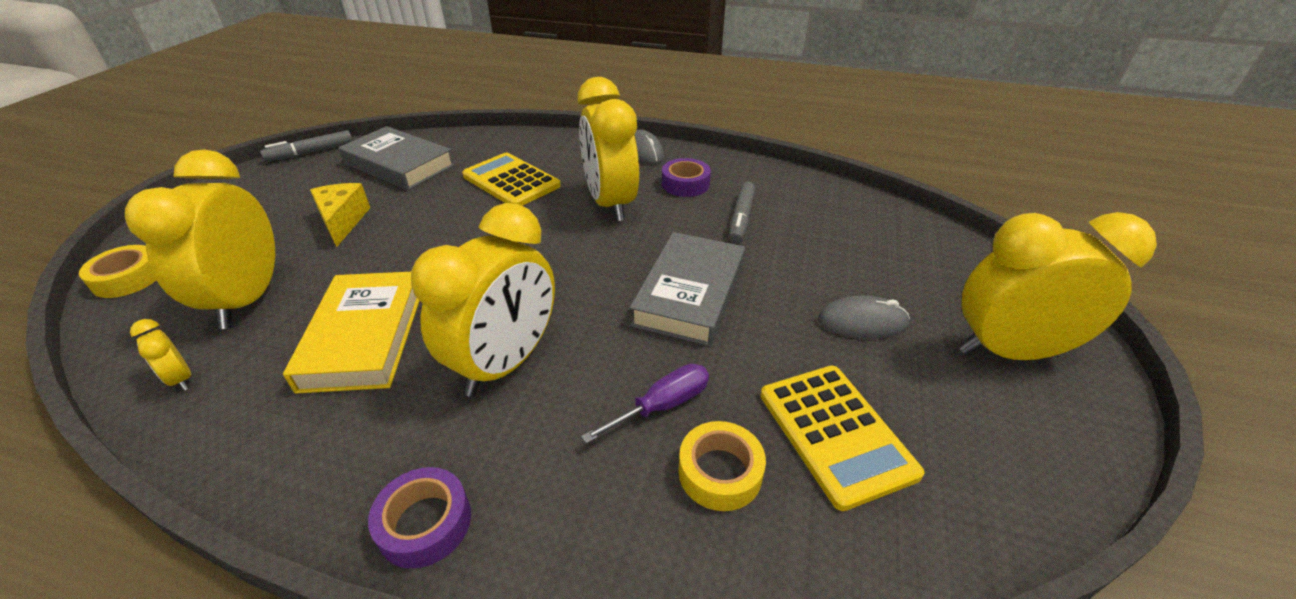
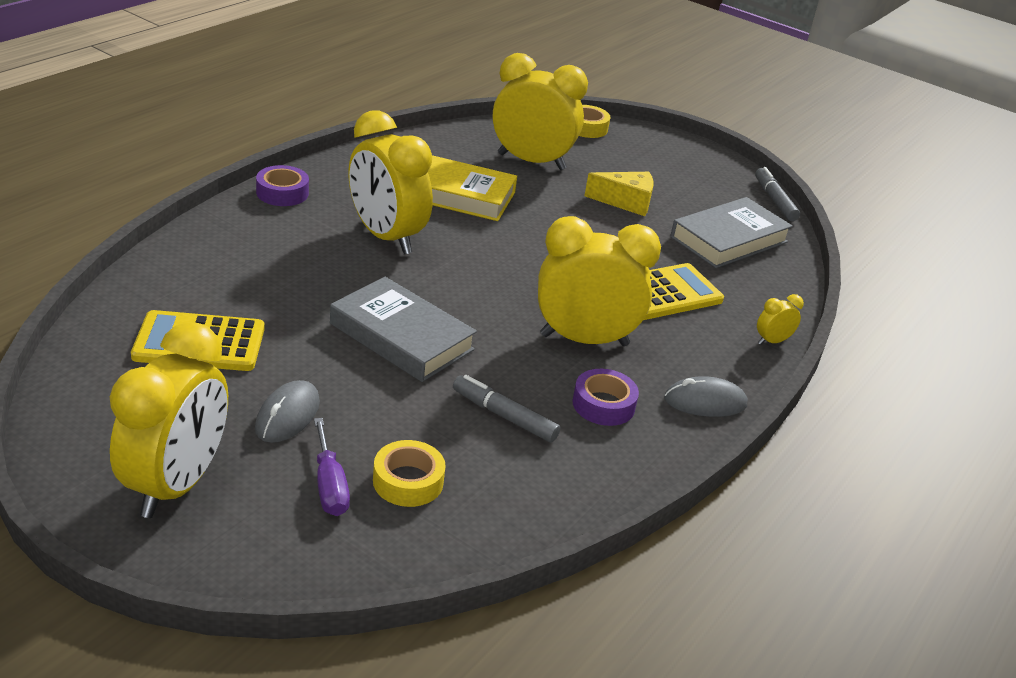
camera: 105 degrees right, 5 degrees down
(181, 379) = (460, 141): yellow clock -> yellow clock (772, 341)
(662, 406) = (291, 283): purple screwdriver -> purple screwdriver (329, 485)
(720, 472) = (219, 286): yellow tape -> yellow tape (408, 481)

